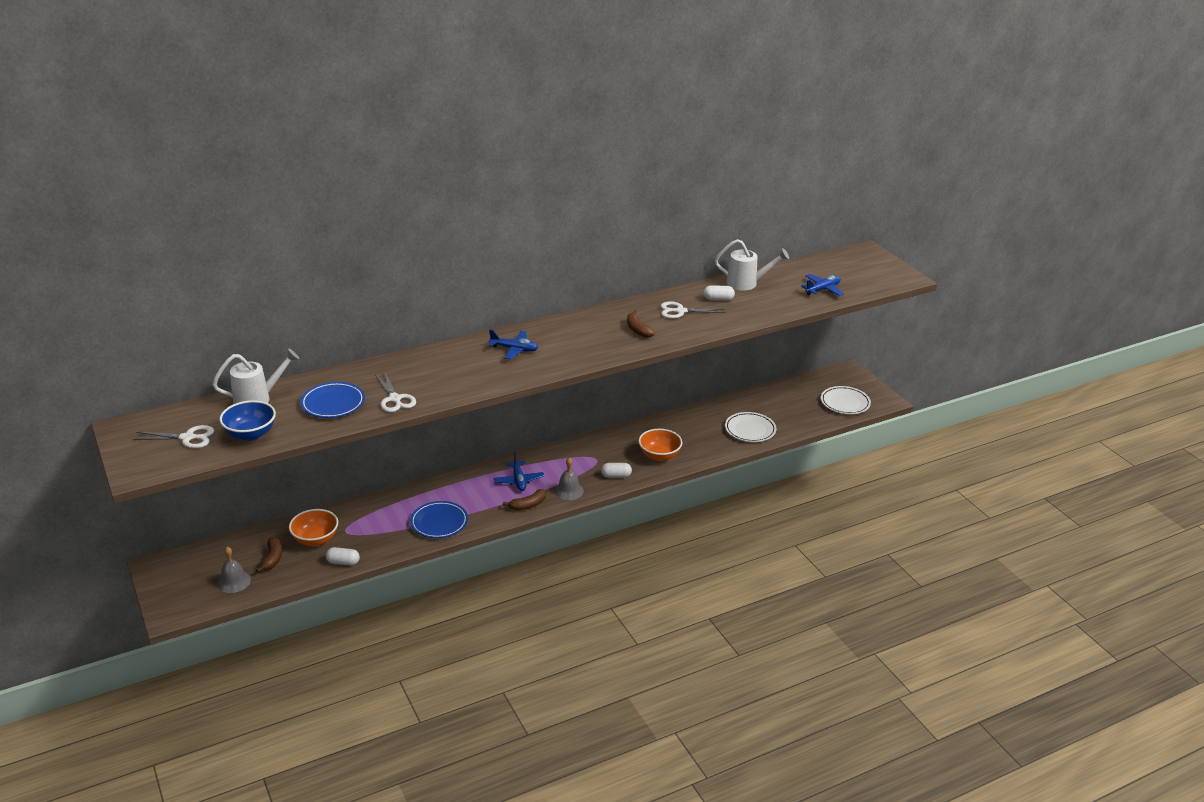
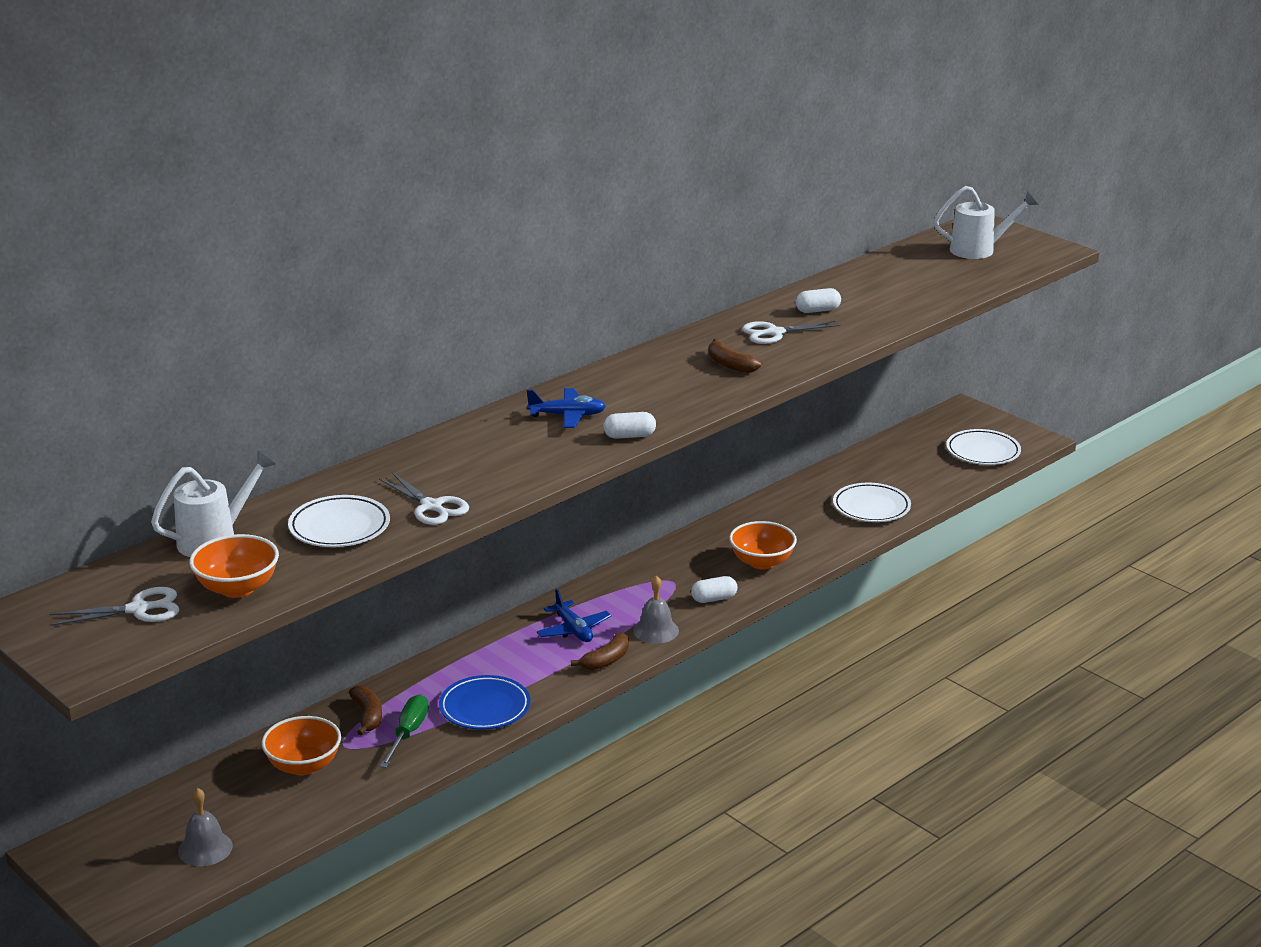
camera: 15 degrees left, 5 degrees down
(250, 434) = (237, 588): blue bowl -> orange bowl
(272, 559) = (250, 805): brown banana -> brown banana (368, 716)
(333, 403) = (339, 527): blue plate -> white plate
(343, 562) = (366, 789): white capsule -> white capsule (629, 436)
(386, 530) = (408, 733): none -> green screwdriver
(746, 283) = (843, 285): white watering can -> white watering can (979, 250)
(823, 289) = (953, 279): blue plane -> none

